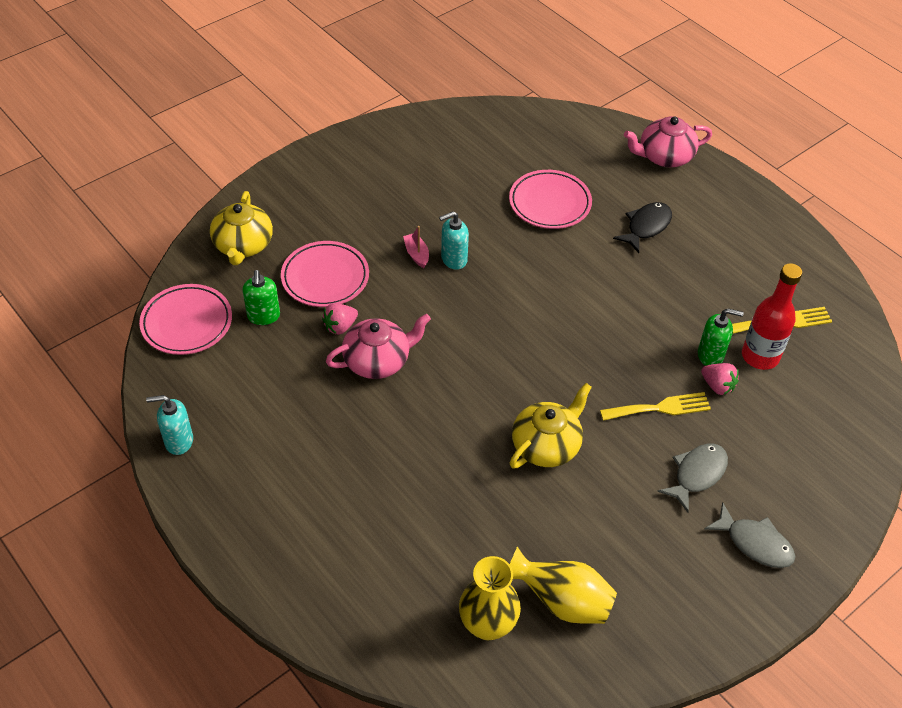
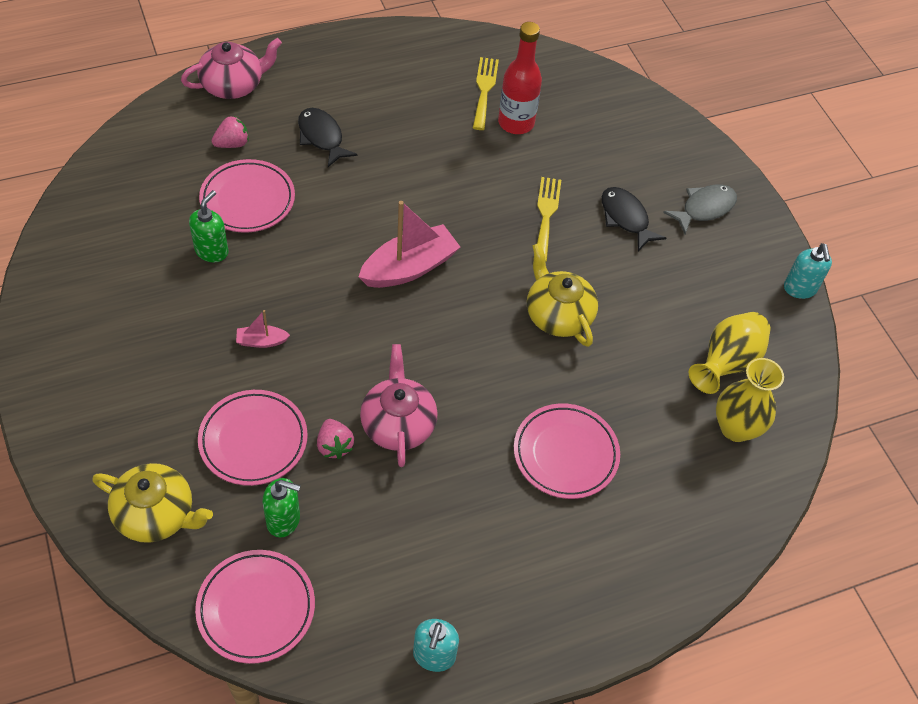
camera: 75 degrees left, 5 degrees up
(398, 487) = (565, 454): none -> pink plate
(453, 259) = (286, 310): turquoise soap dispenser -> turquoise soap dispenser (800, 289)
(540, 324) = (409, 267): none -> pink boat
(664, 156) = (233, 85): pink teapot -> pink teapot turned 120 degrees counterclockwise
(697, 474) = (626, 218): grey fish -> black fish
(710, 355) = (501, 155): green soap dispenser -> green soap dispenser (212, 251)
(717, 386) = (537, 165): pink strawberry -> pink strawberry (232, 144)

